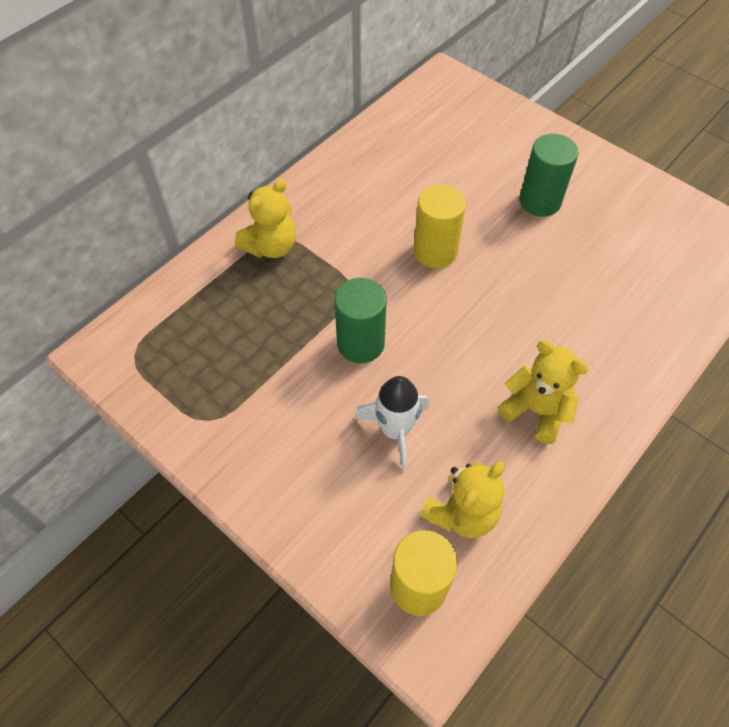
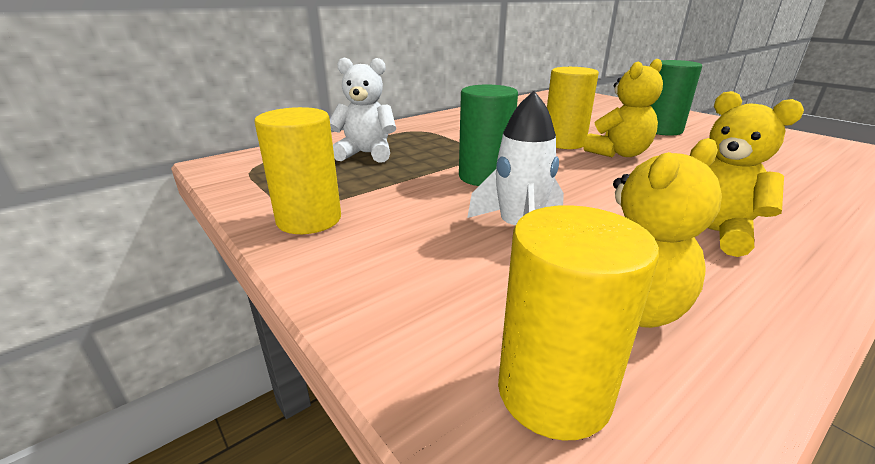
camera: 10 degrees right, 30 degrees down
(227, 442) = (309, 220): none -> yellow cylinder
(237, 308) = (366, 154): none -> white teddy bear
(271, 246) = (411, 133): yellow teddy bear -> yellow teddy bear (618, 154)

